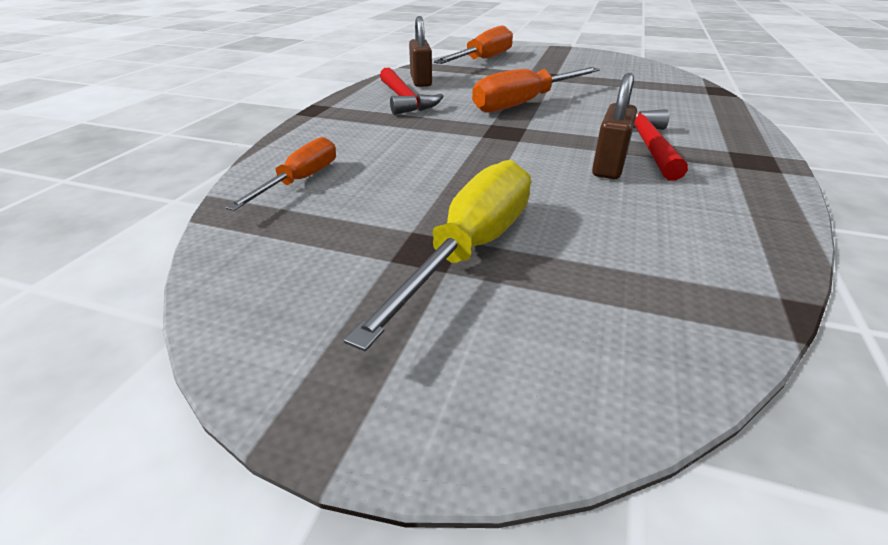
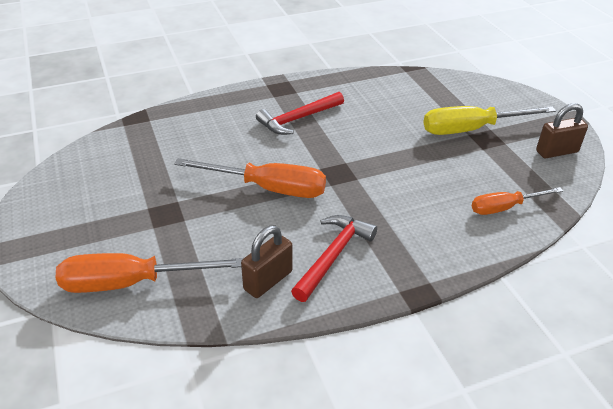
camera: 130 degrees left, 5 degrees up
(609, 166) = (345, 122): brown padlock -> brown padlock (556, 152)

